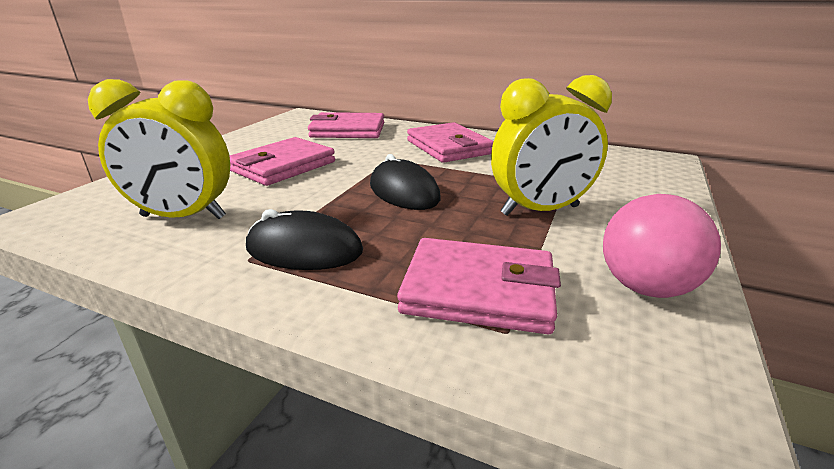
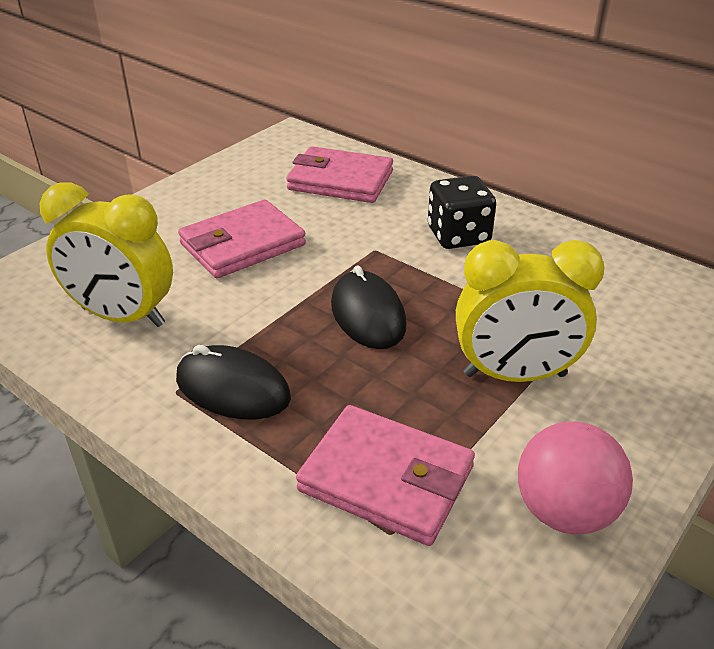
camera: 15 degrees right, 10 degrees up
(448, 147) = (458, 236): pink wallet -> black dice

